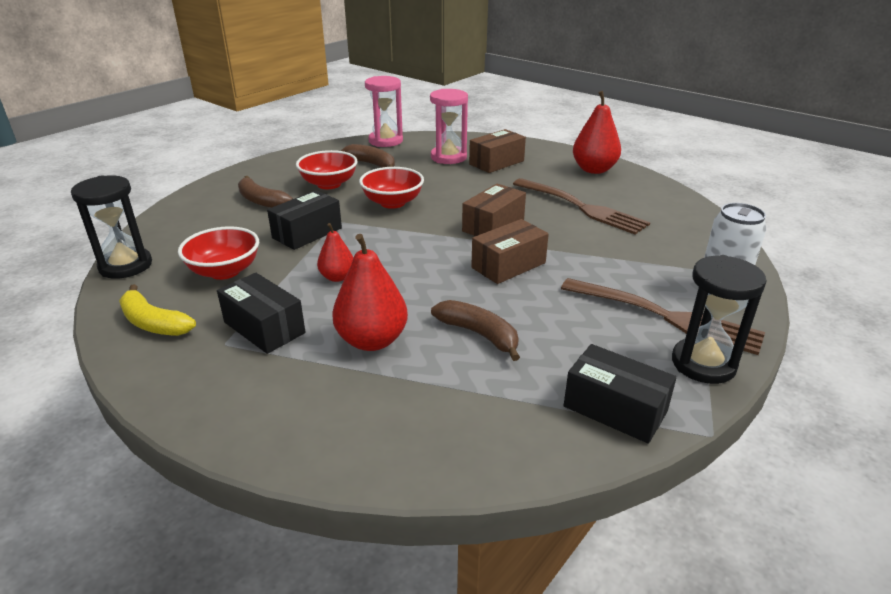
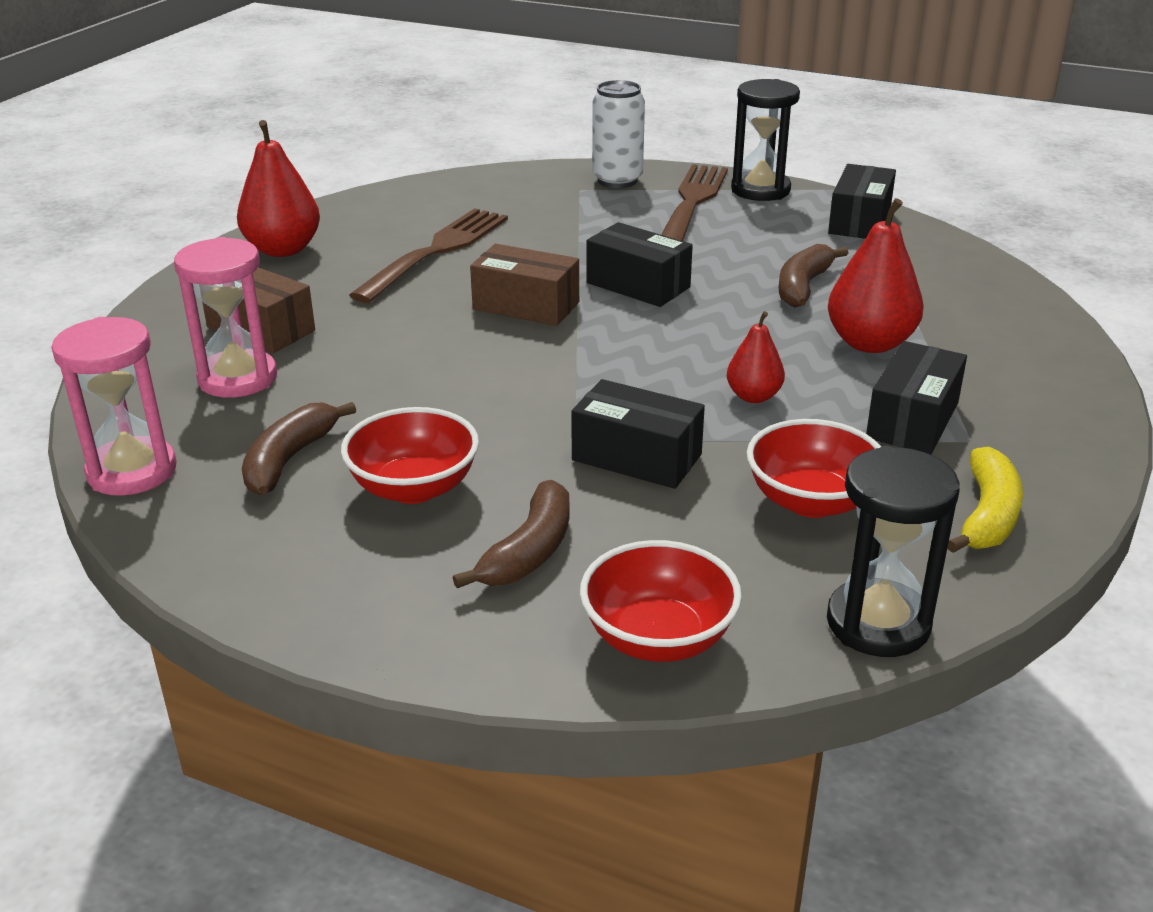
camera: 105 degrees left, 0 degrees up
(392, 203) = (478, 399): red bowl -> red bowl (658, 638)
(508, 265) = (638, 285): brown box -> black box

